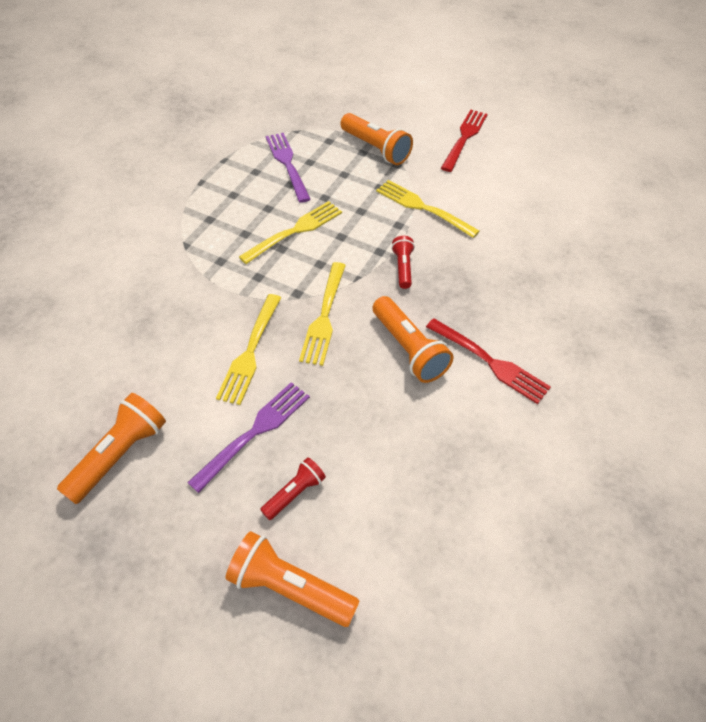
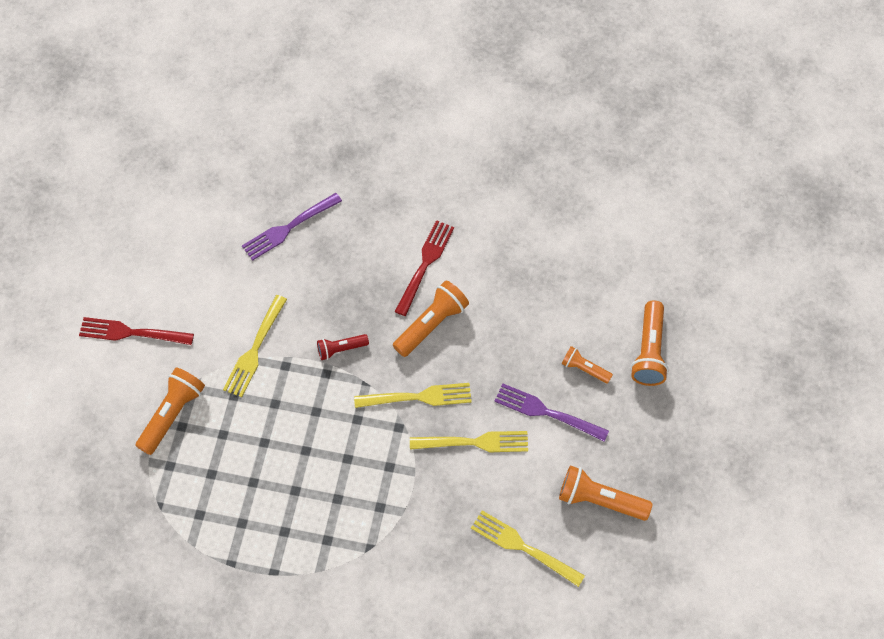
camera: 105 degrees left, 10 degrees up
(287, 164) = (221, 495): purple fork -> purple fork (289, 228)
(295, 231) = (320, 454): yellow fork -> yellow fork (523, 547)
(295, 493) = (584, 369): red flashlight -> orange flashlight

